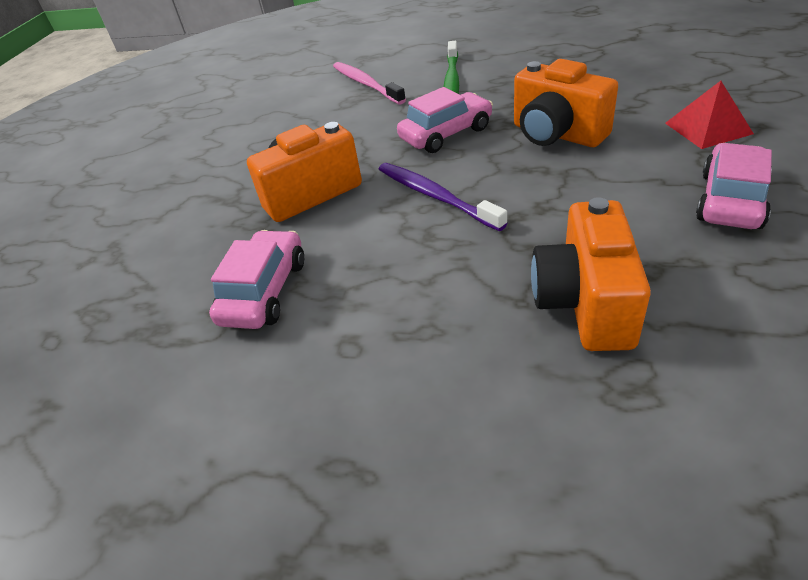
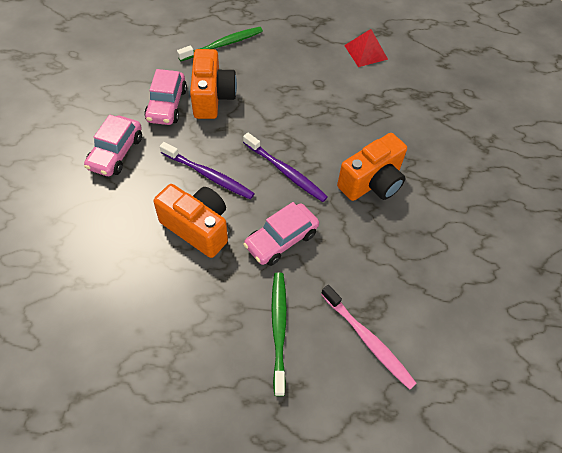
camera: 165 degrees right, 15 degrees up
(264, 291) = (371, 112): pink car -> pink car (167, 105)
(555, 184) = (209, 175): none -> purple toothbrush
(595, 455) = (223, 44): none -> green toothbrush
(707, 128) = (91, 221): red pyramid -> red pyramid (366, 52)

